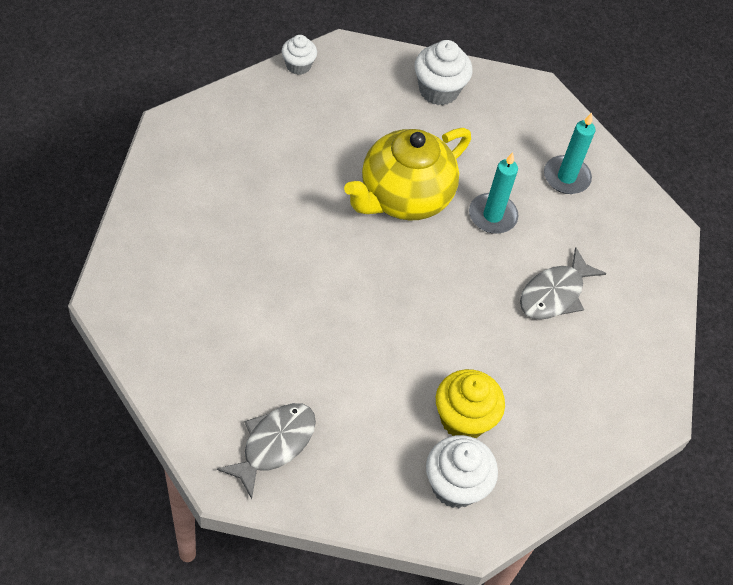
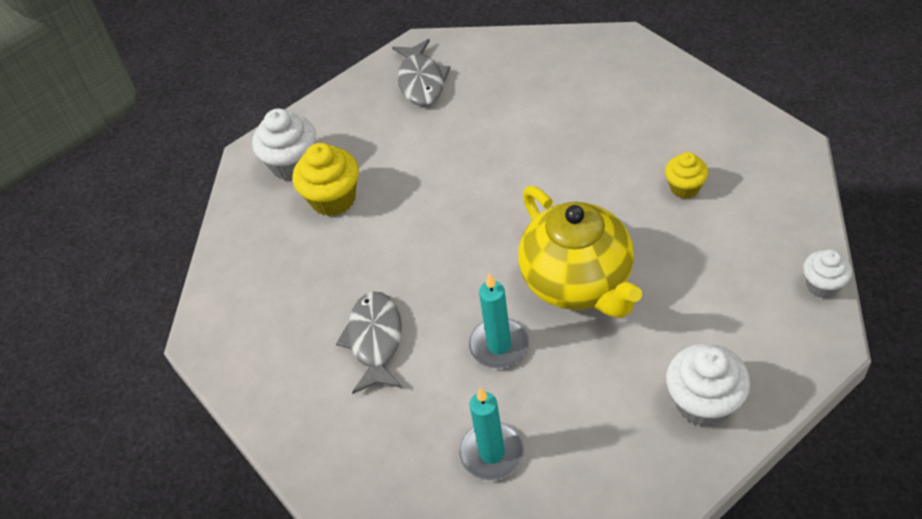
camera: 145 degrees right, 5 degrees down
(264, 174) = (684, 187): none -> yellow cupcake
(403, 197) = (578, 282): yellow teapot -> yellow teapot turned 150 degrees clockwise

